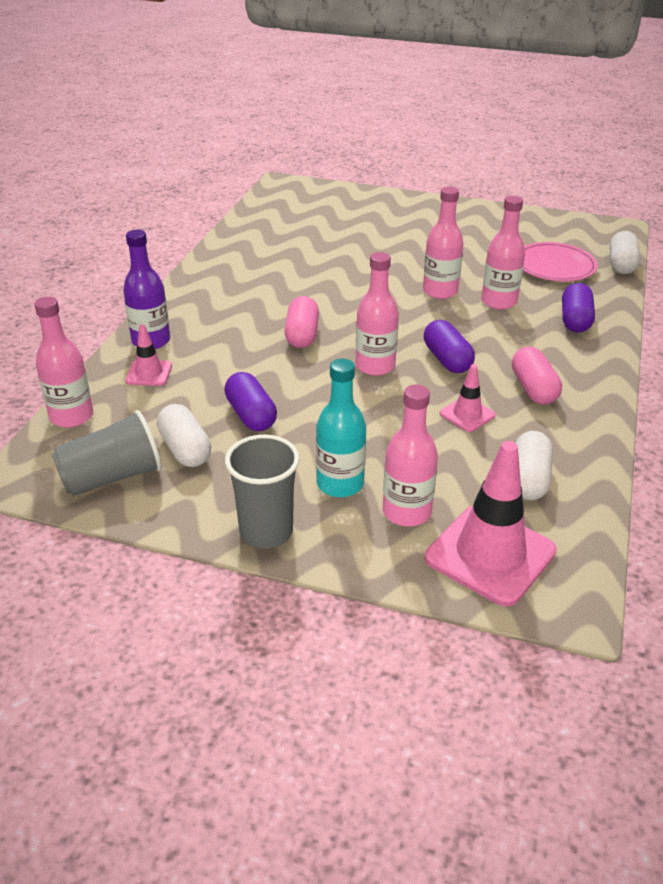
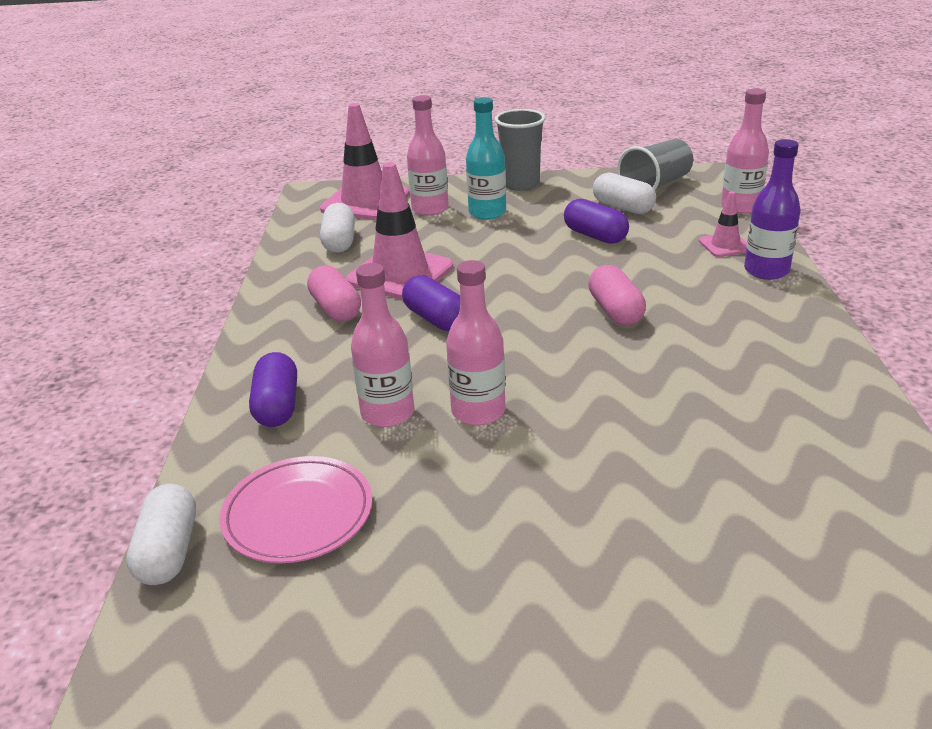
camera: 165 degrees right, 5 degrees down
(375, 366) = (511, 296): pink bottle -> none
(467, 414) = (400, 274): pink traffic cone -> pink traffic cone, size x1.99

